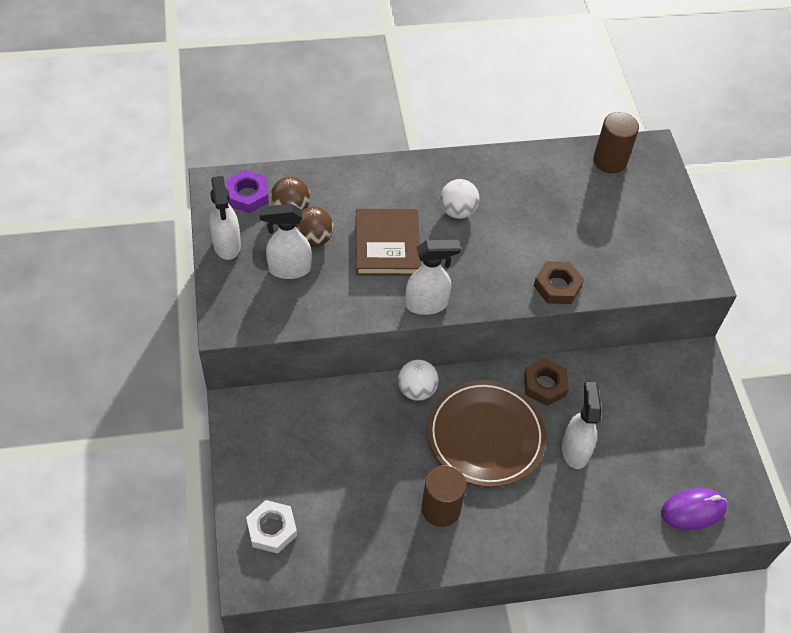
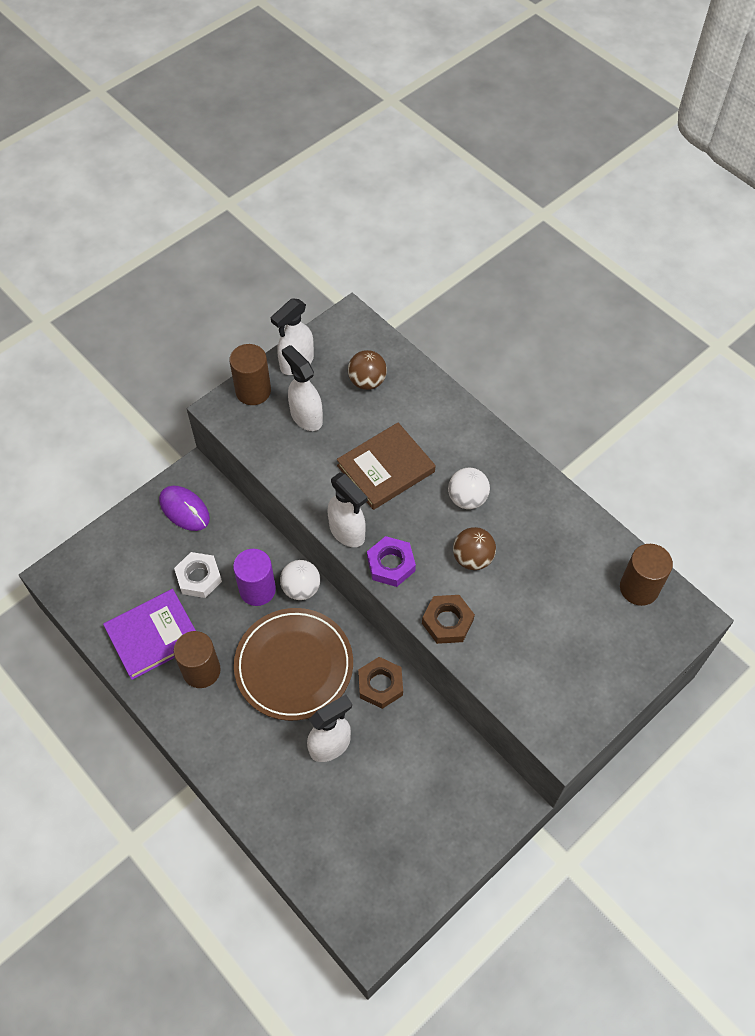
camera: 60 degrees right, 5 degrees up
(227, 291) = (253, 391): none -> brown cylinder
(247, 195) = (356, 345): purple nut -> purple nut (391, 564)
(272, 529) = (106, 563): white nut -> white nut (199, 577)
(313, 239) = (349, 414): brown ball -> brown ball (472, 558)
(378, 529) = (153, 636): none -> purple book
(393, 422) = (257, 589): none -> purple cylinder
(693, 510) = (337, 880): purple mouse -> purple mouse (184, 510)

